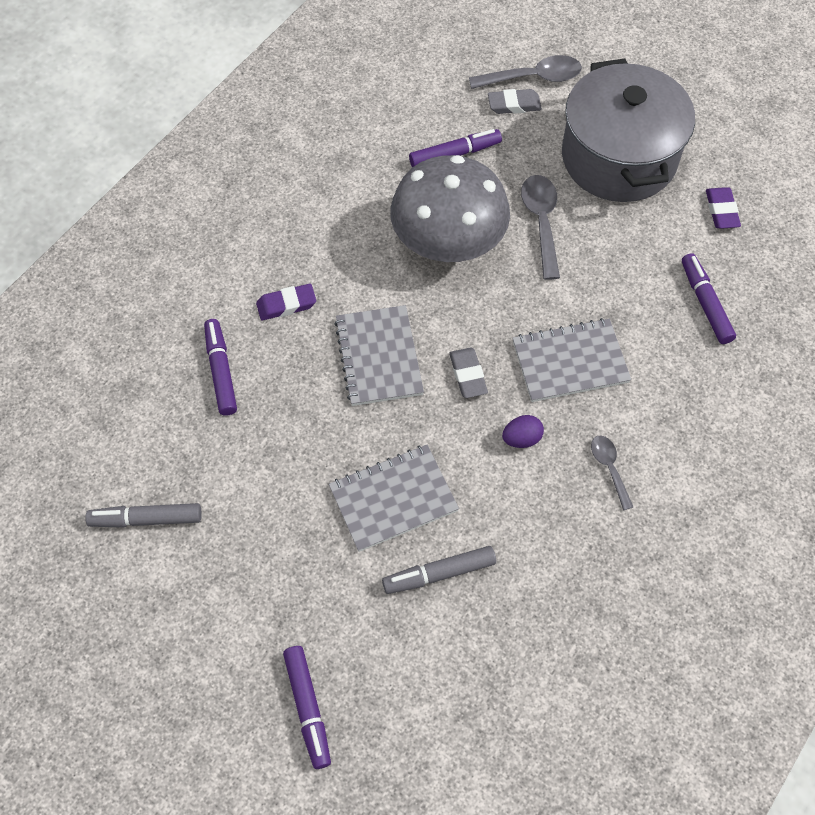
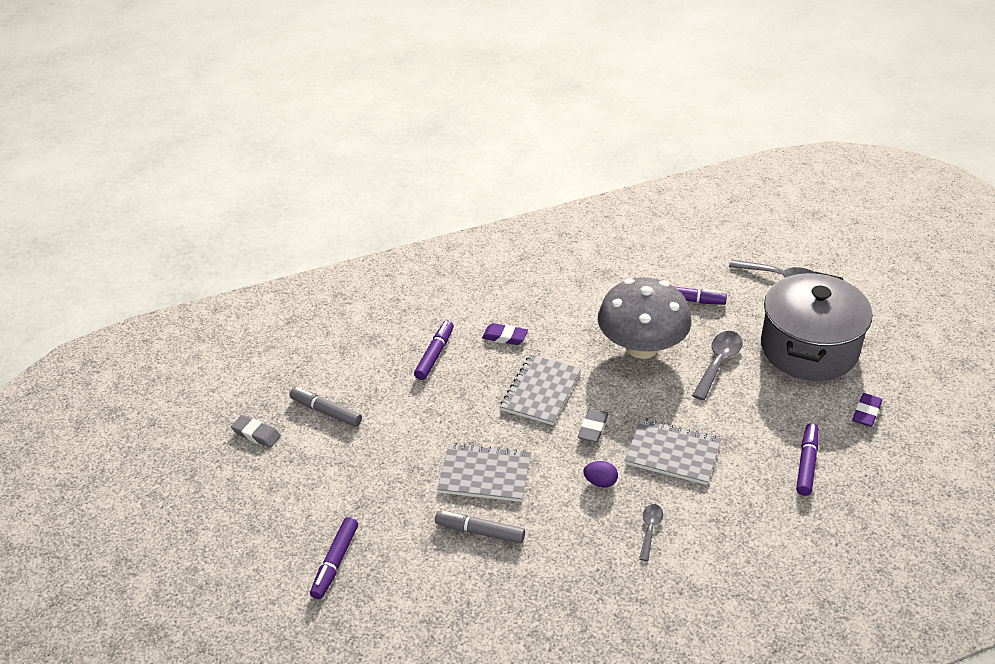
camera: 35 degrees right, 20 degrees down
(514, 105) = (753, 288): grey eraser -> grey eraser (256, 434)

